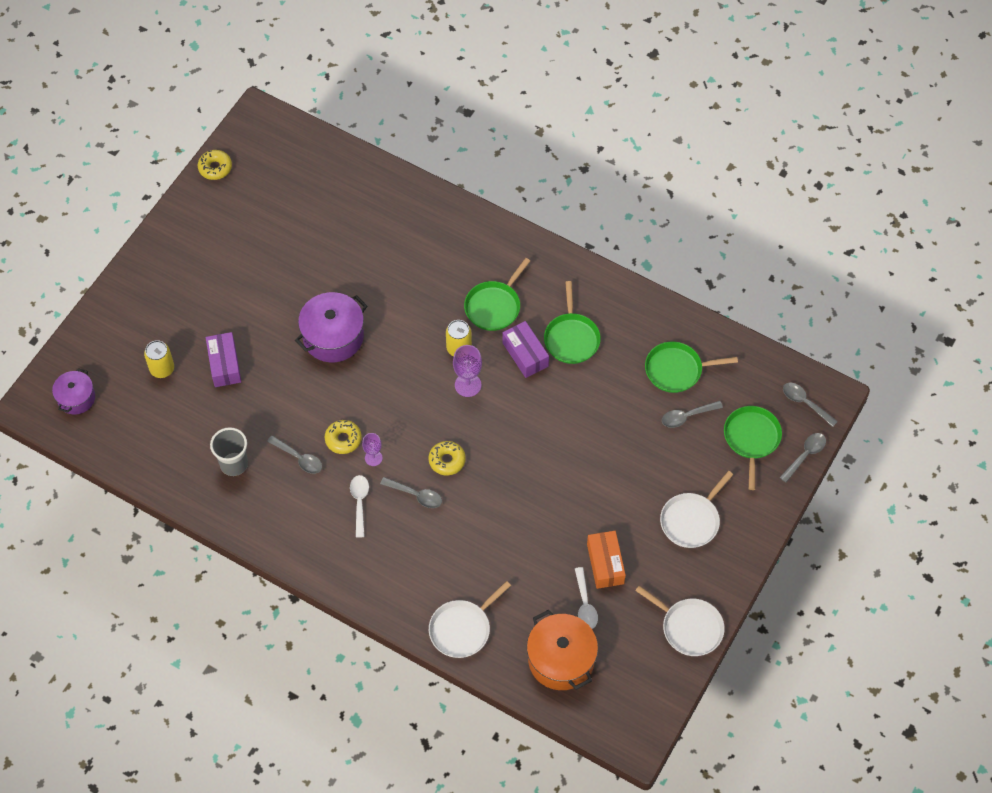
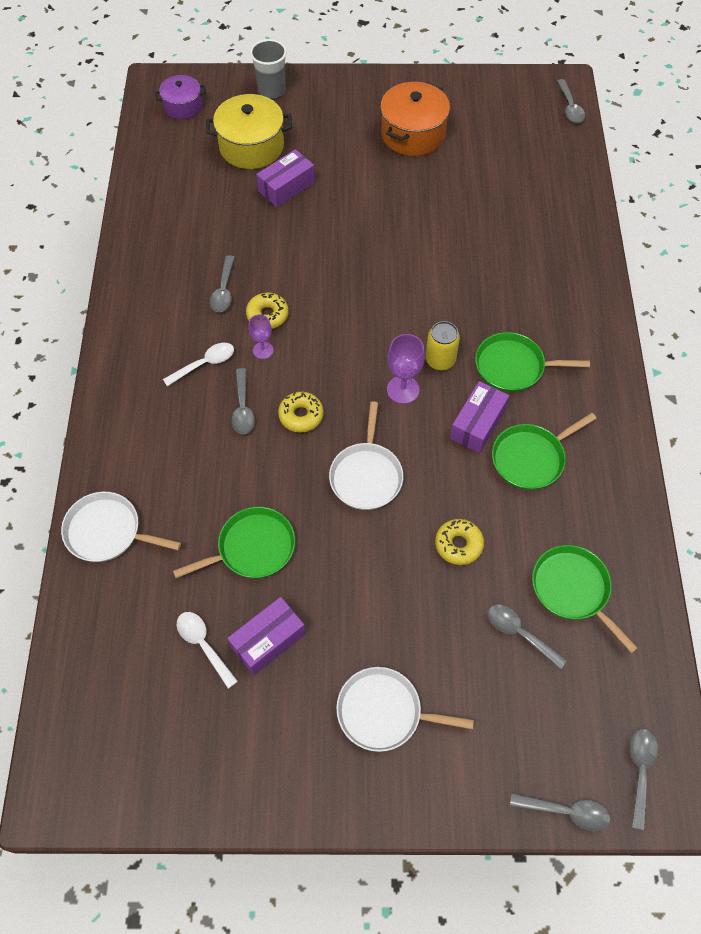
camera: 60 degrees right, 0 degrees up
(162, 369) = (251, 146): yellow can -> yellow pot
(215, 168) = (484, 82): yellow donut -> yellow donut (458, 544)
(234, 464) = (186, 245): grey cup -> grey cup (271, 90)
(285, 127) = (570, 107): none -> grey spoon
(333, 337) = (375, 251): purple pot -> none
(561, 659) = (119, 654): orange pot -> orange pot (413, 134)
(585, 604) = (203, 645): white spoon -> white spoon turned 90 degrees clockwise
(605, 564) = (268, 640): orange box -> purple box
(689, 627) = (235, 786): white pan -> white pan (366, 475)
(751, 439) = (542, 728): green pan -> green pan (252, 548)

